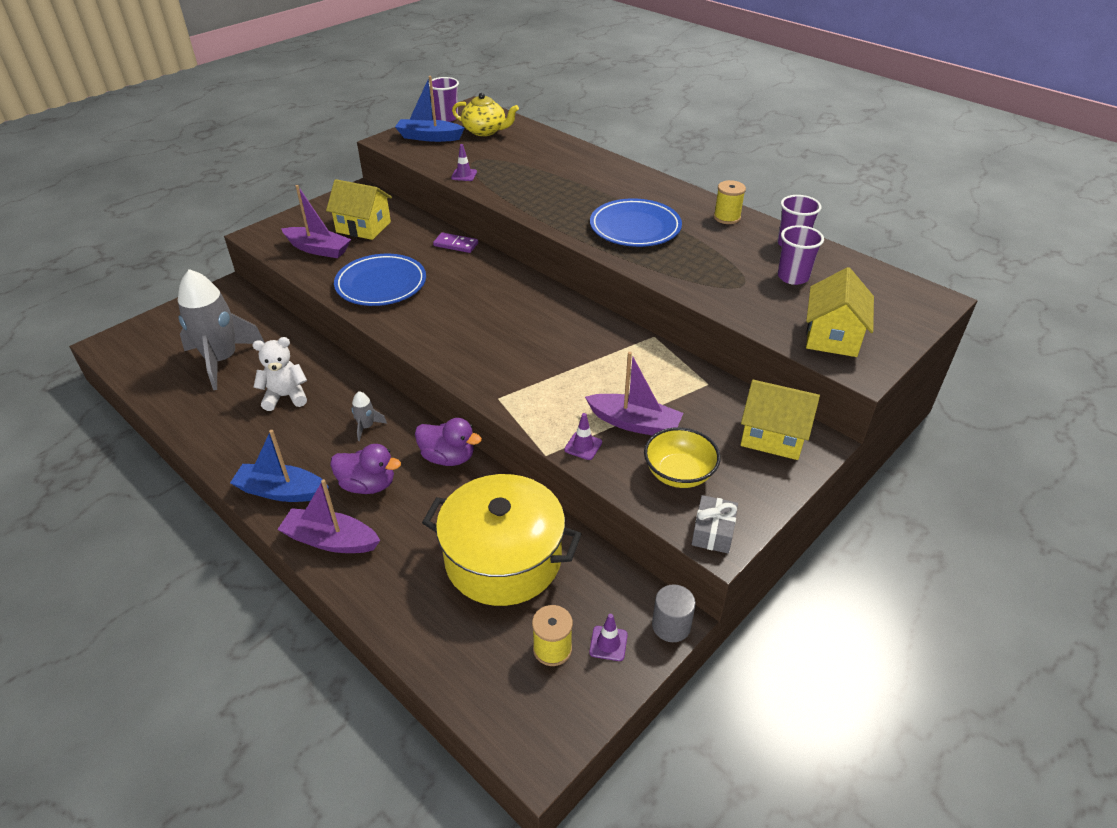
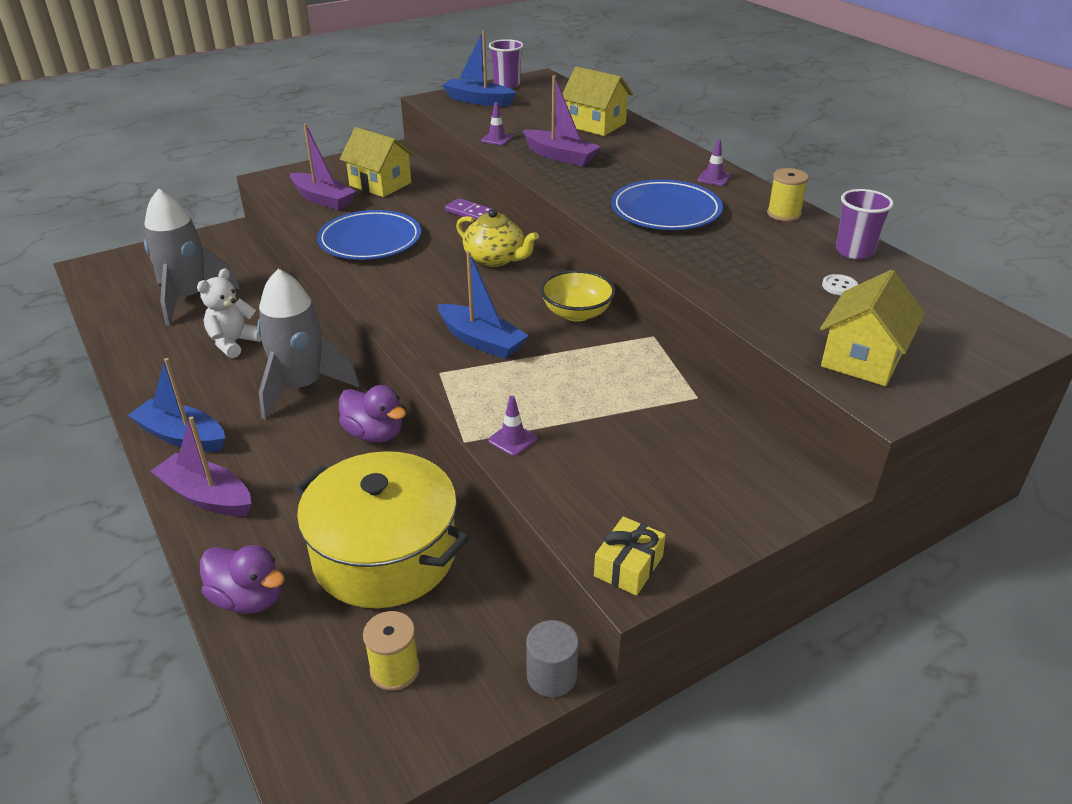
camera: 15 degrees right, 5 degrees down
(286, 396) = (234, 343): white teddy bear -> white teddy bear turned 60 degrees counterclockwise
(366, 427) = (302, 387): grey rocket -> grey rocket, size x2.45
(368, 485) = (274, 446): purple duck -> purple duck (248, 598)
(485, 131) = (542, 101): yellow teapot -> yellow teapot (495, 259)
(520, 364) = (481, 341): none -> blue boat
(608, 643) = (464, 679): purple traffic cone -> purple traffic cone (713, 178)
(634, 423) = (586, 425): purple boat -> purple boat (560, 156)
(679, 473) = (615, 491): yellow bowl -> yellow bowl (577, 313)
(713, 532) = (628, 566): grey gift -> yellow gift
(773, 436) = (755, 470): yellow house -> yellow house (595, 125)
(793, 277) = (839, 286): purple cup -> white button

